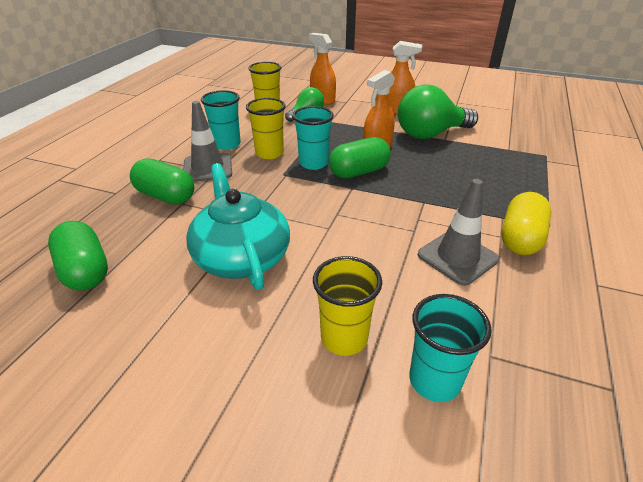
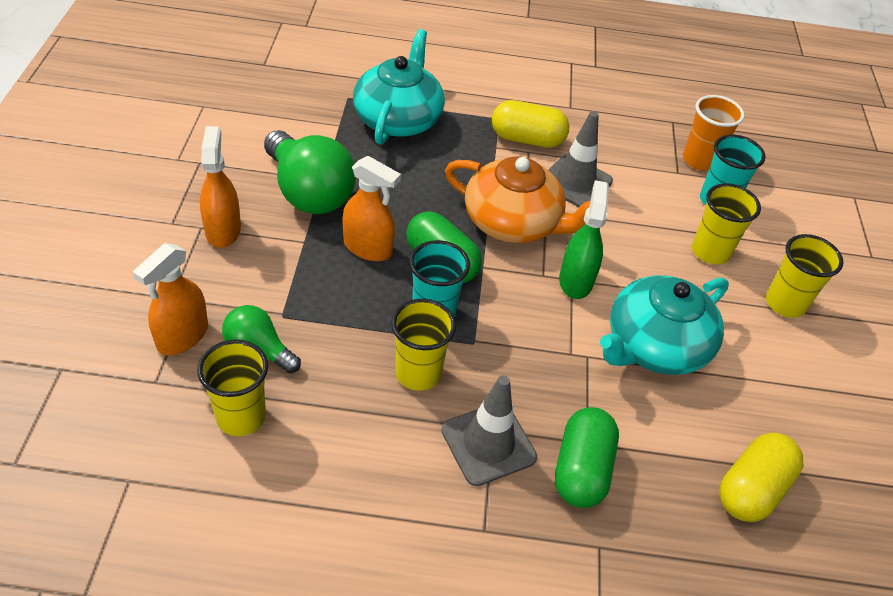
camera: 110 degrees left, 10 degrees up
(85, 271) = (751, 489): green capsule -> yellow capsule
(227, 144) = (403, 442): turquoise cup -> none
(247, 384) = (785, 303): none -> yellow cup
(326, 229) = (575, 280): none -> green spray bottle
(399, 209) = (513, 222): none -> orange teapot
(523, 391) = (699, 160): none -> orange cup
(526, 173) = (398, 119): none -> turquoise teapot

